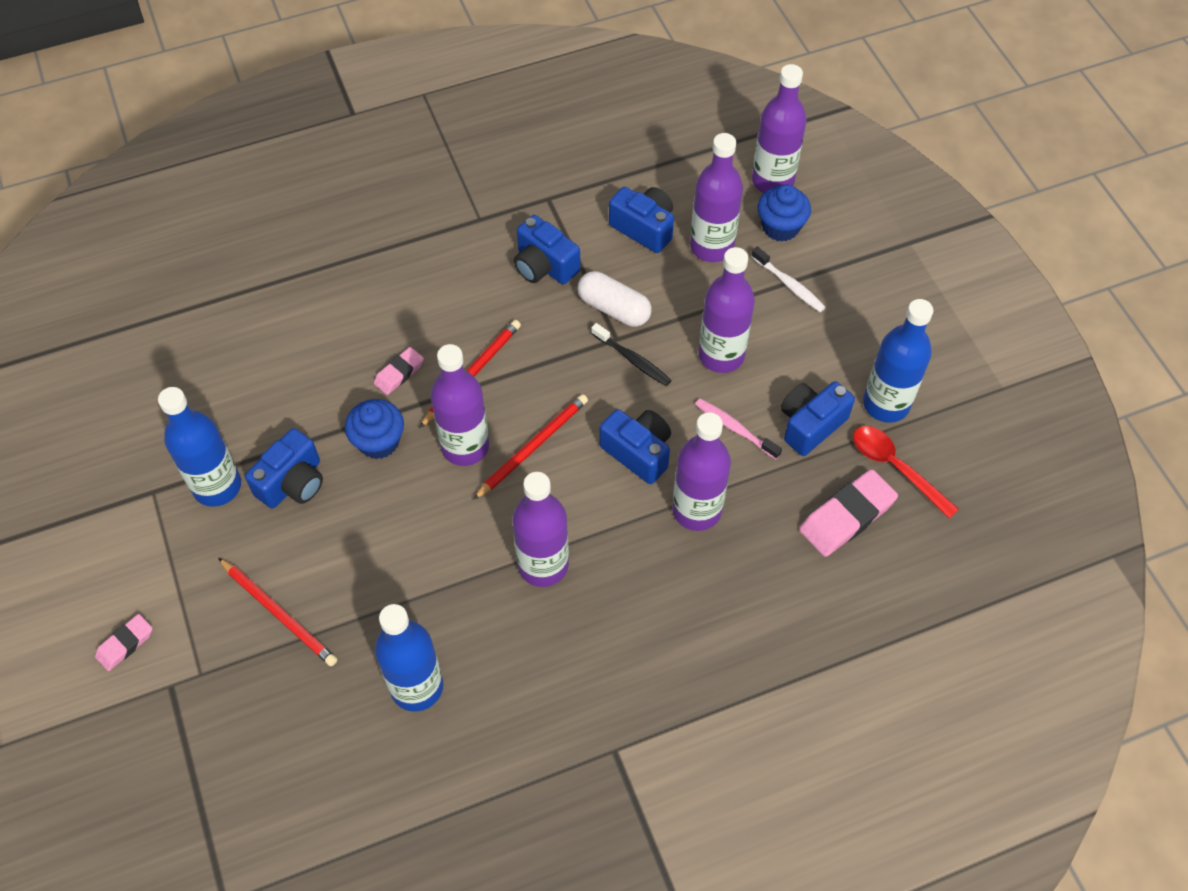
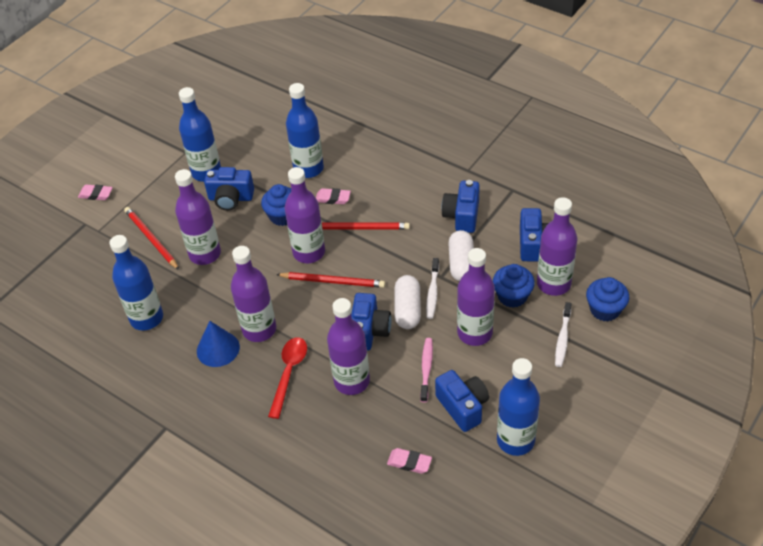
camera: 60 degrees right, 10 degrees down
(279, 614) = (151, 239): red pencil -> red pencil turned 135 degrees clockwise
(323, 370) = (308, 169): none -> blue bottle
(536, 627) = (218, 349): none -> blue cone
(633, 360) = (432, 292): black toothbrush -> white toothbrush
(637, 397) = (407, 309): none -> white capsule
(698, 292) = (512, 296): none -> blue cupcake
(772, 181) = (638, 286): purple bottle -> purple bottle (205, 254)
(810, 425) = (463, 407): blue camera -> blue camera turned 45 degrees clockwise
(847, 517) = (409, 463): pink eraser -> pink eraser, size x0.57
(896, 468) = (469, 471): red spoon -> red spoon (289, 373)

